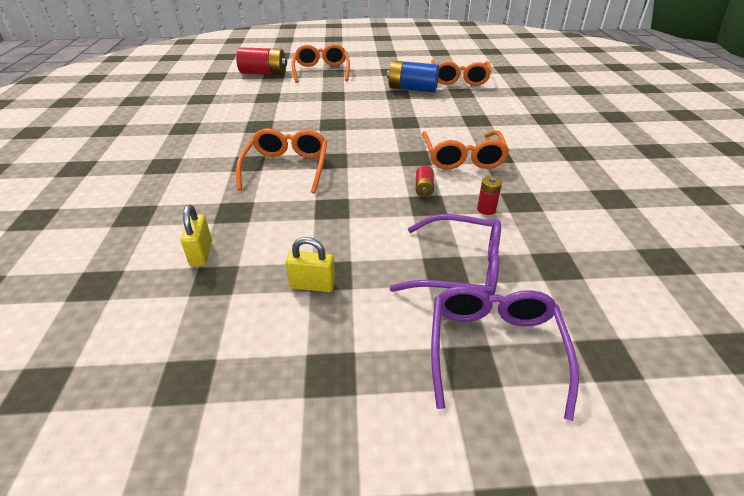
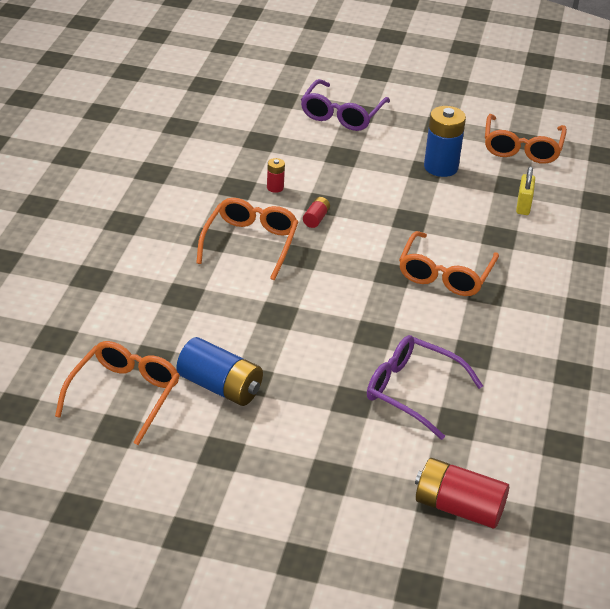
camera: 165 degrees left, 0 degrees up
(312, 285) = (441, 167): yellow padlock -> blue battery
(321, 71) = (348, 487): orange glasses -> orange glasses (522, 148)
(459, 269) = (332, 153): purple glasses -> purple glasses (412, 392)

